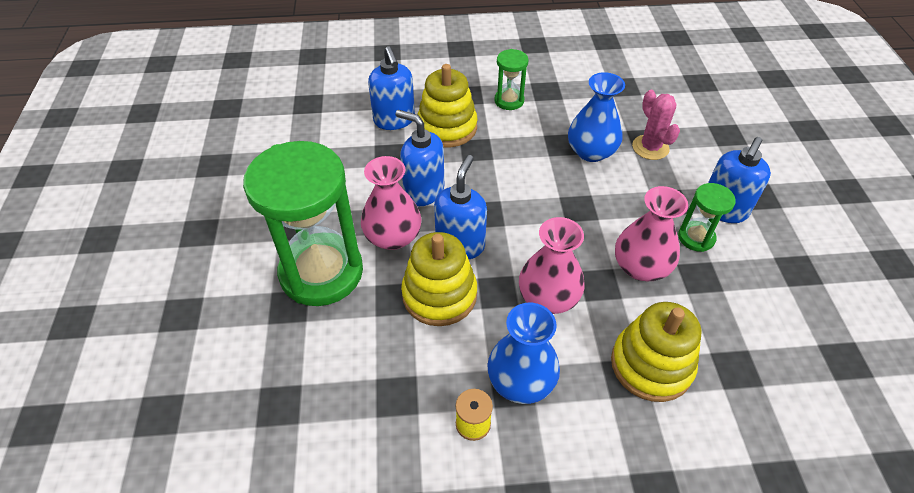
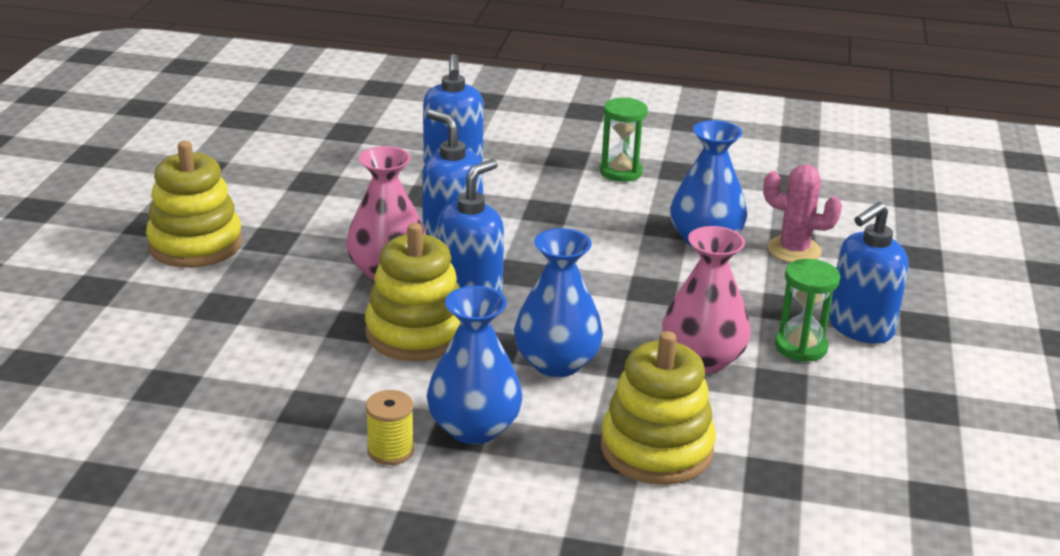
camera: 15 degrees right, 20 degrees down
(321, 272) = (280, 285): green hourglass -> none
(447, 127) = (519, 184): yellow stacking toy -> yellow stacking toy (195, 244)
(548, 298) = (556, 363): pink vase -> blue vase
(650, 147) = (794, 250): pink cactus -> pink cactus turned 60 degrees counterclockwise

